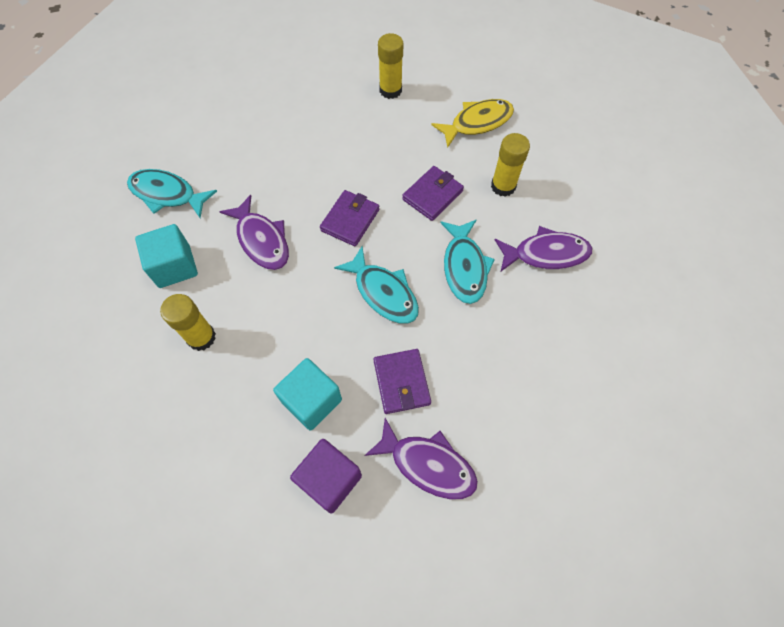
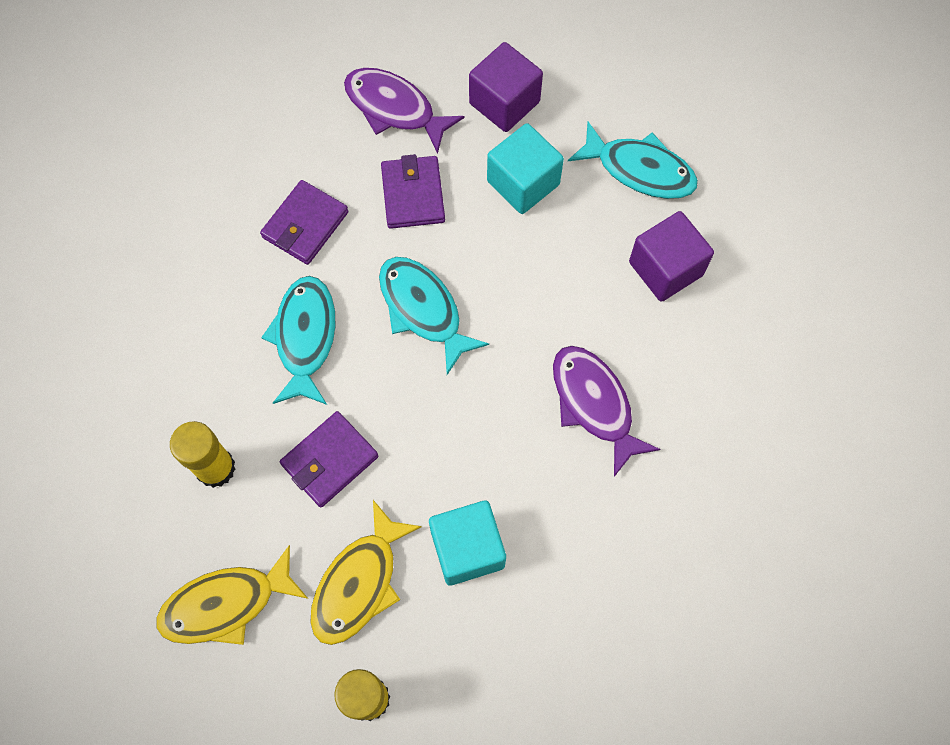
camera: 175 degrees left, 5 degrees up
(167, 194) = (748, 498): turquoise fish -> turquoise fish (639, 170)
(174, 266) = (717, 372): turquoise cube -> turquoise cube (467, 549)
(201, 337) = (665, 269): yellow glue stick -> purple cube
(350, 220) = (461, 427): purple wallet -> purple wallet (305, 225)
(403, 137) = (359, 583): none -> yellow fish
(546, 254) = (184, 348): purple fish -> none

